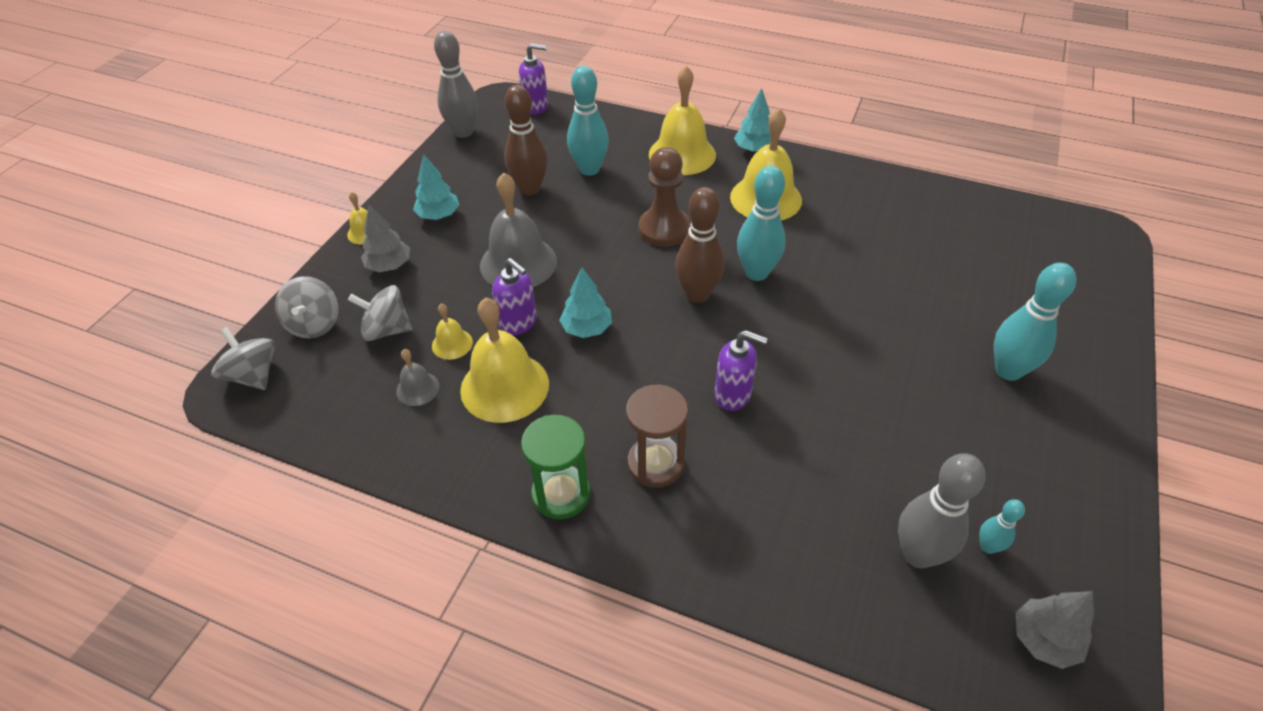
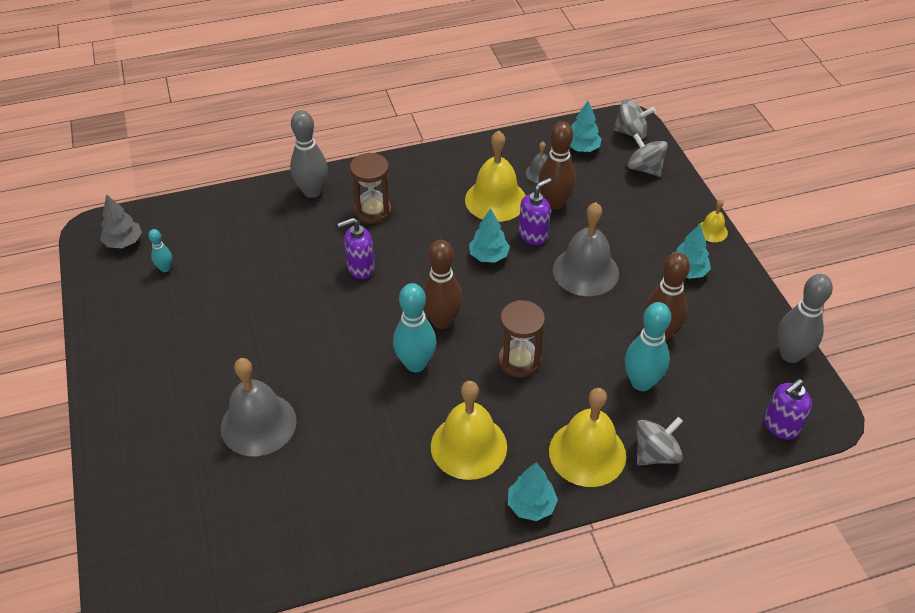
camera: 140 degrees right, 0 degrees up
(330, 391) = (582, 148): none -> turquoise tree
(387, 330) = (601, 188): grey spinning top -> grey spinning top (655, 454)
(389, 266) = (660, 221): grey tree -> none
(452, 344) = (554, 203): yellow bell -> brown bowling pin
(518, 323) = (533, 235): purple soap dispenser -> purple soap dispenser turned 135 degrees clockwise
(561, 494) = (407, 174): green hourglass -> none
(664, 229) = (519, 361): brown pawn -> brown hourglass
(918, 554) = (203, 245): grey bowling pin -> grey bowling pin (312, 191)
(942, 301) = (258, 424): none -> grey bell
(1008, 370) = (186, 389): turquoise bowling pin -> none

